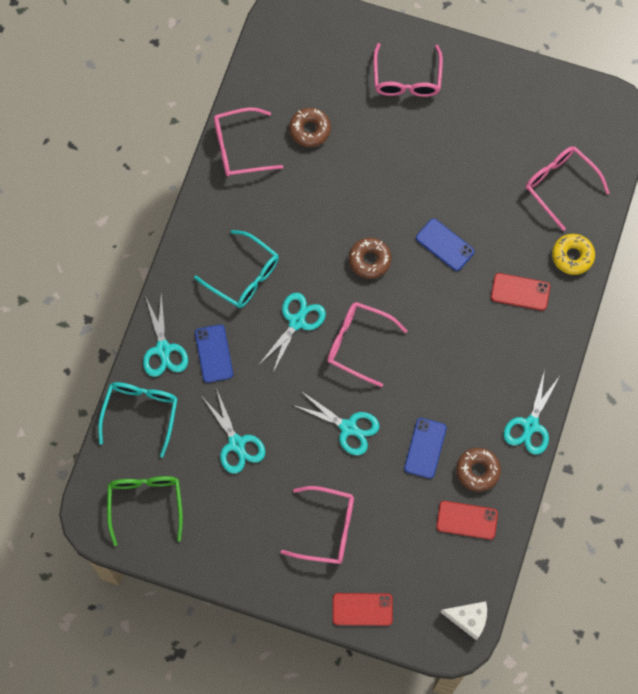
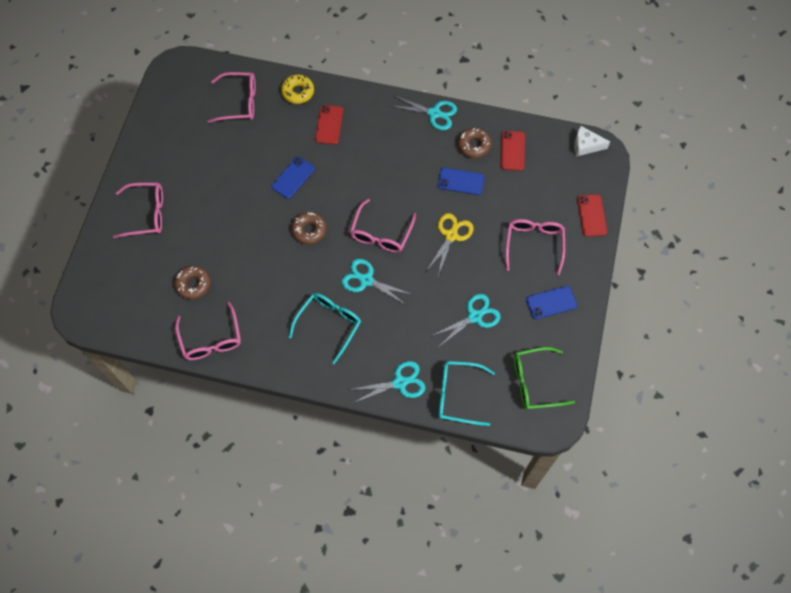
camera: 95 degrees left, 5 degrees down
(213, 353) = (399, 342): blue phone -> blue phone (551, 302)
(348, 427) = (451, 235): turquoise scissors -> yellow scissors
(468, 619) = (586, 145): white cheese -> white cheese turned 90 degrees counterclockwise
(560, 185) = (239, 102): pink glasses -> pink glasses turned 135 degrees counterclockwise

